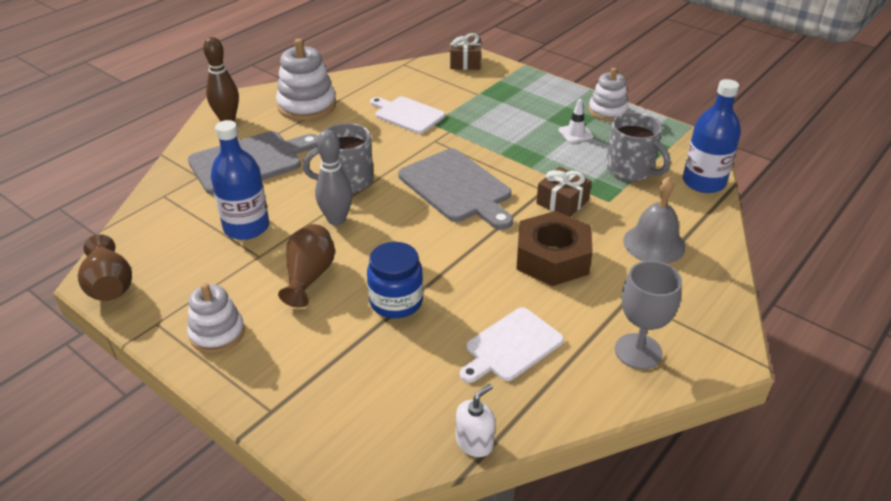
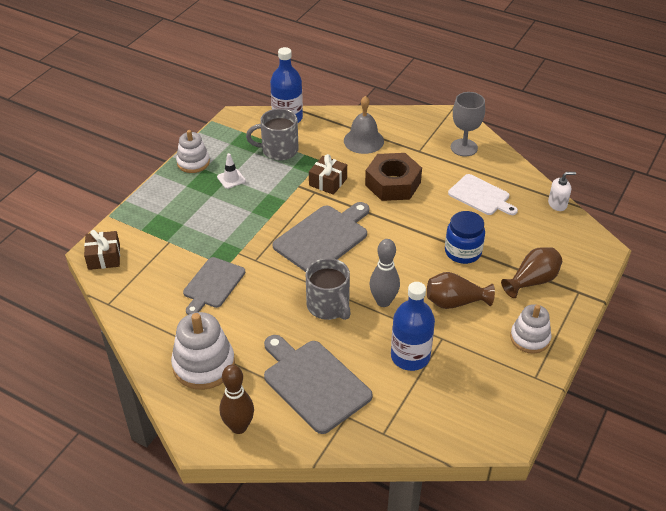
camera: 100 degrees left, 5 degrees up
(110, 286) = (510, 424): brown vase -> brown vase (532, 281)
(407, 114) = (213, 285): white cutting board -> grey cutting board
(474, 442) = (557, 204): white soap dispenser -> white soap dispenser turned 135 degrees clockwise
(631, 170) = (278, 150): grey mug -> grey mug turned 135 degrees counterclockwise

